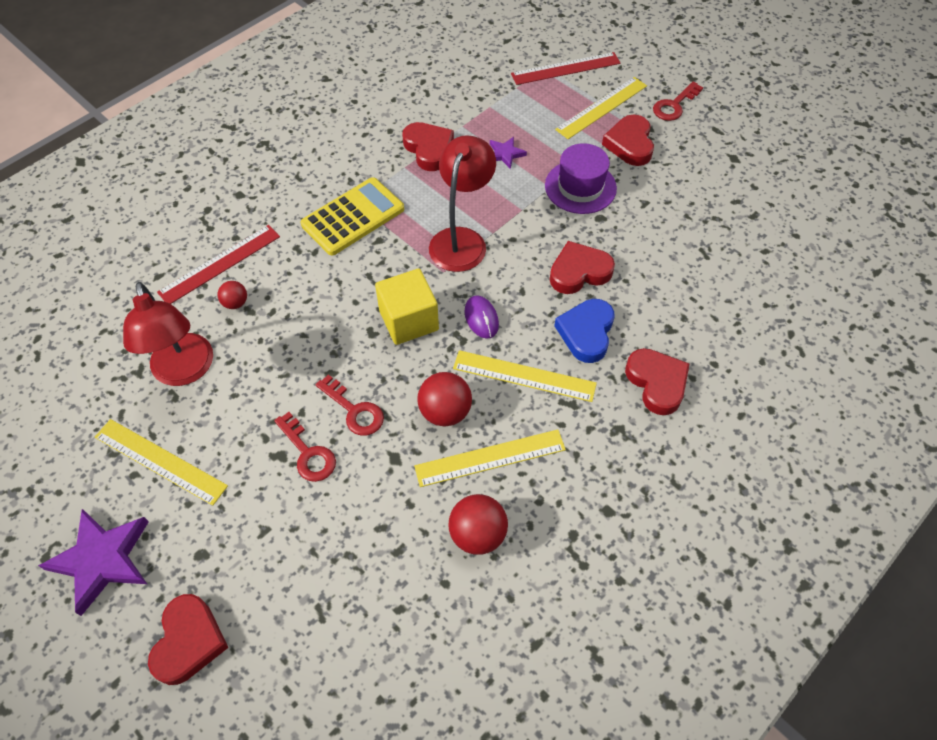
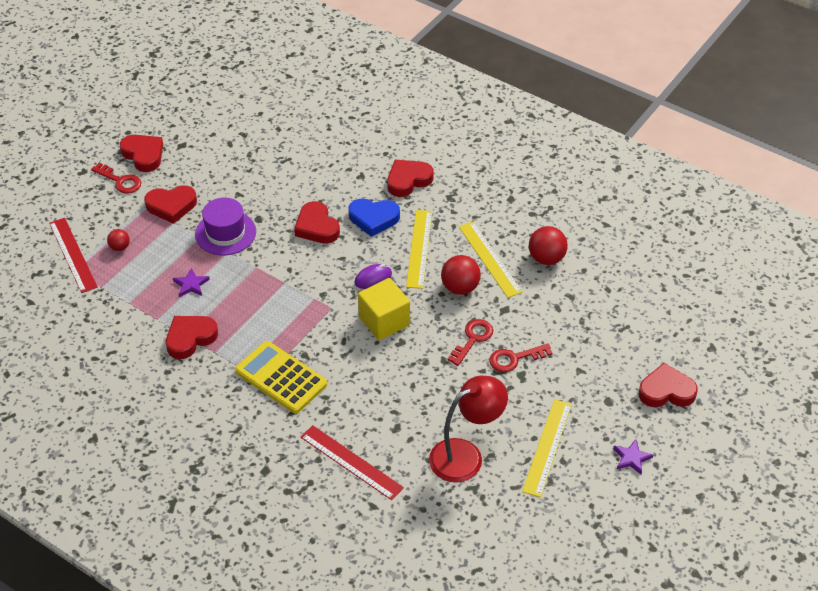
camera: 100 degrees left, 10 degrees down
(102, 560) = (631, 458): purple star -> purple star, size x0.51
(235, 303) = (391, 439): red ball -> red ball (120, 247)
(308, 453) = (514, 359): red key -> red key turned 150 degrees counterclockwise
(461, 240) = (295, 300): red lamp -> none
(602, 107) = (126, 226): yellow ruler -> none
(717, 125) = (143, 155): none -> red heart

